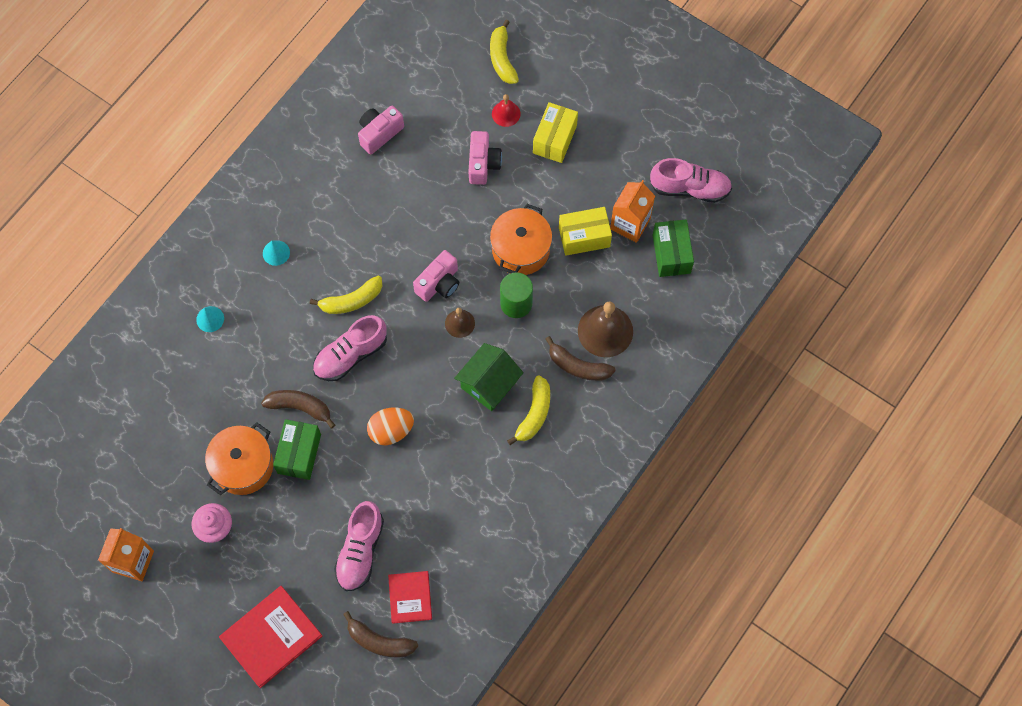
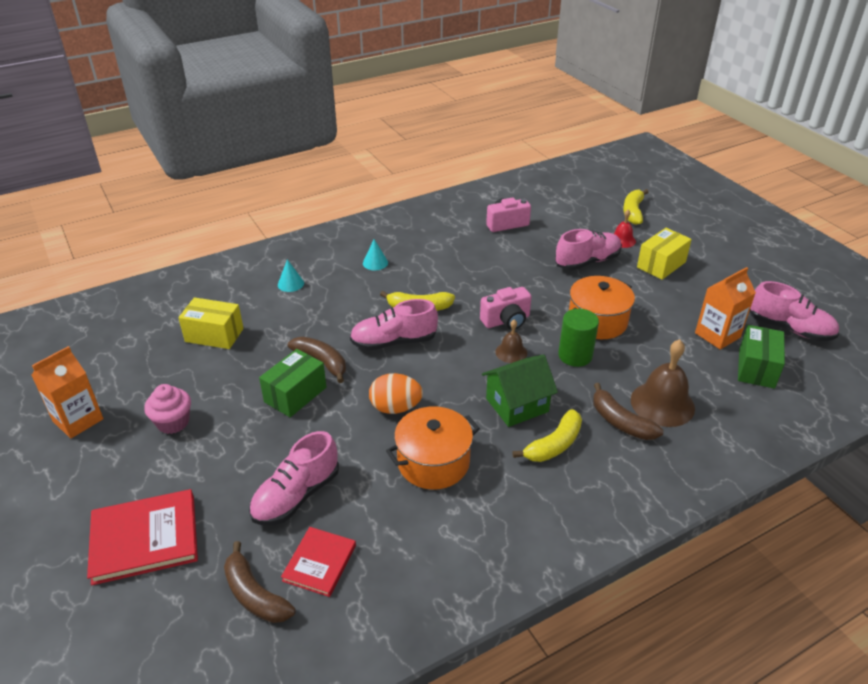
camera: 25 degrees right, 30 degrees down
(243, 466) = (237, 386): orange pot -> orange pot (433, 462)
(483, 164) = (587, 262): pink camera -> pink shoe
(584, 237) = (665, 331): yellow box -> yellow box (214, 335)

